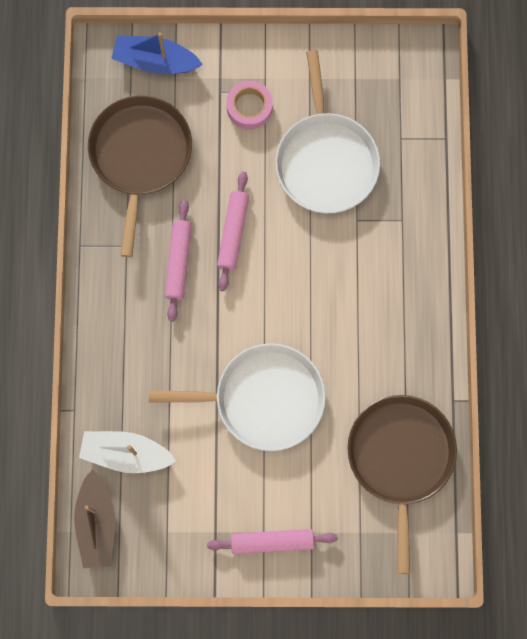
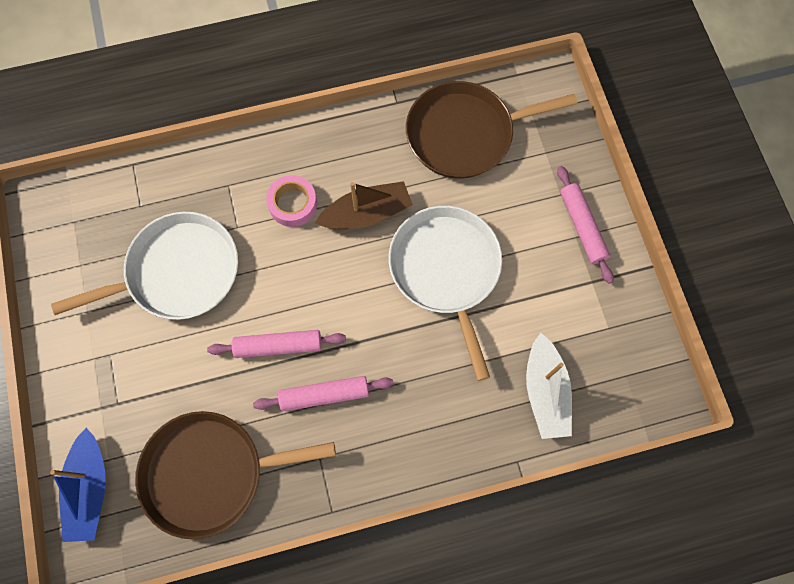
camera: 105 degrees left, 5 degrees down
(97, 523) = (625, 401): brown boat -> brown boat (366, 213)
(249, 107) = (130, 366): pink tape -> pink tape (293, 204)

